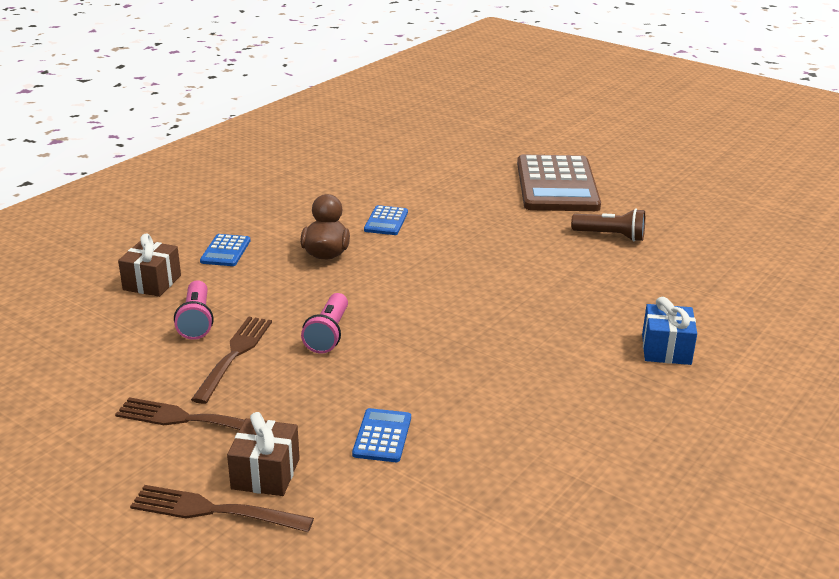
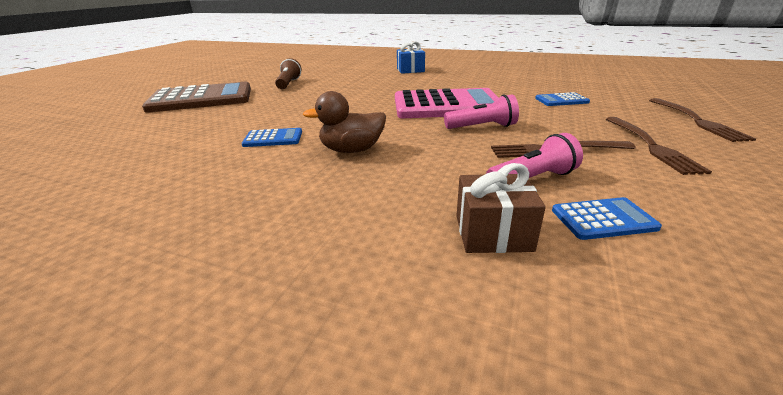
camera: 105 degrees left, 0 degrees up
(225, 251) = (374, 203): blue calculator -> blue calculator (603, 219)
(266, 474) = (644, 116): brown gift -> none
(424, 332) = (447, 105): none -> pink calculator

